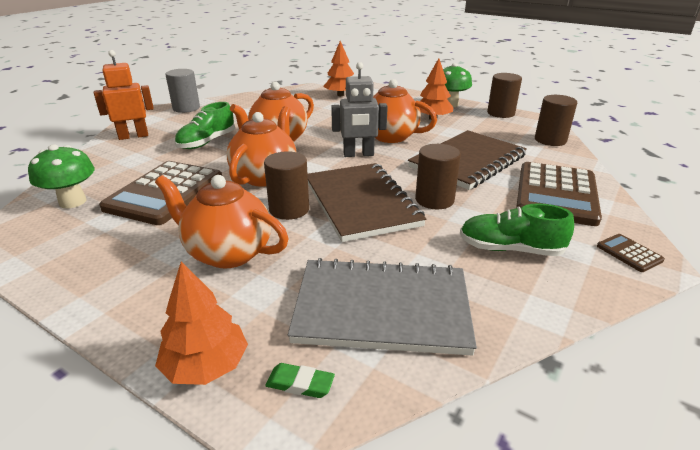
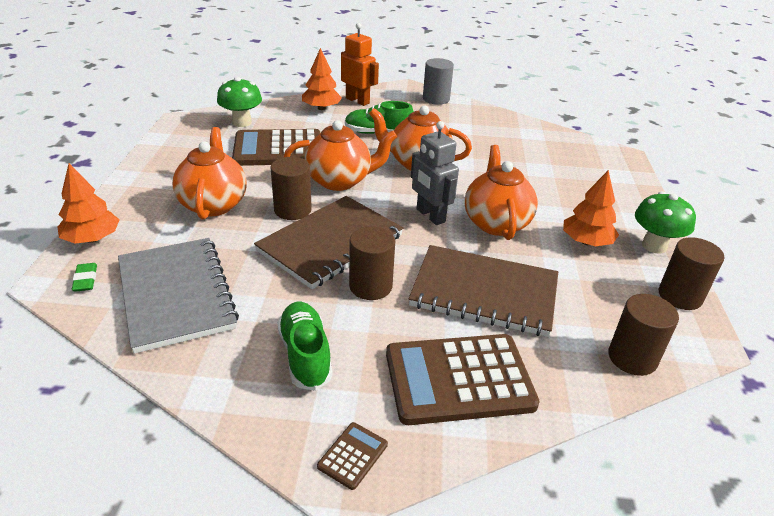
camera: 60 degrees right, 5 degrees up
(340, 95) = (576, 162): orange tree -> orange tree (321, 108)

